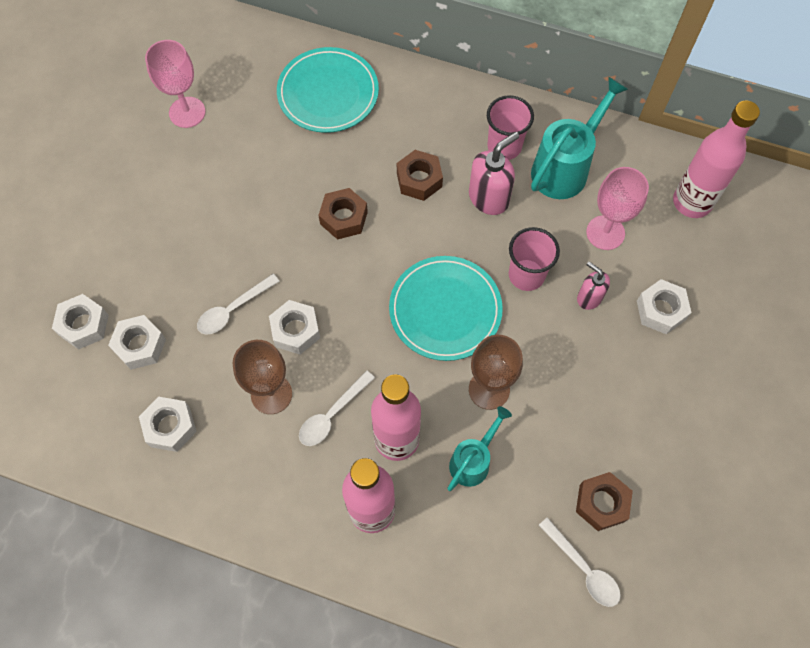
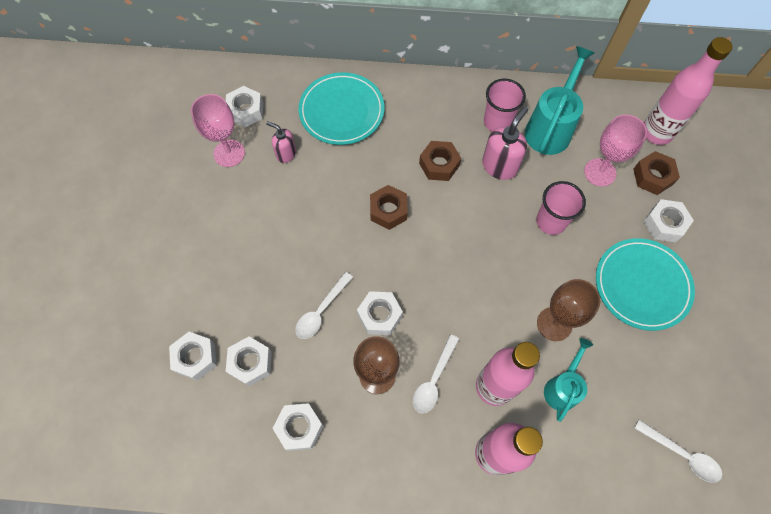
camera: 15 degrees left, 0 degrees up
(220, 69) = (245, 111): none -> white nut
(445, 310) = (496, 266): turquoise plate -> turquoise plate (642, 285)
(589, 298) = (606, 228): pink soap dispenser -> pink soap dispenser (286, 154)
(601, 503) = (676, 395): brown nut -> brown nut (652, 176)

